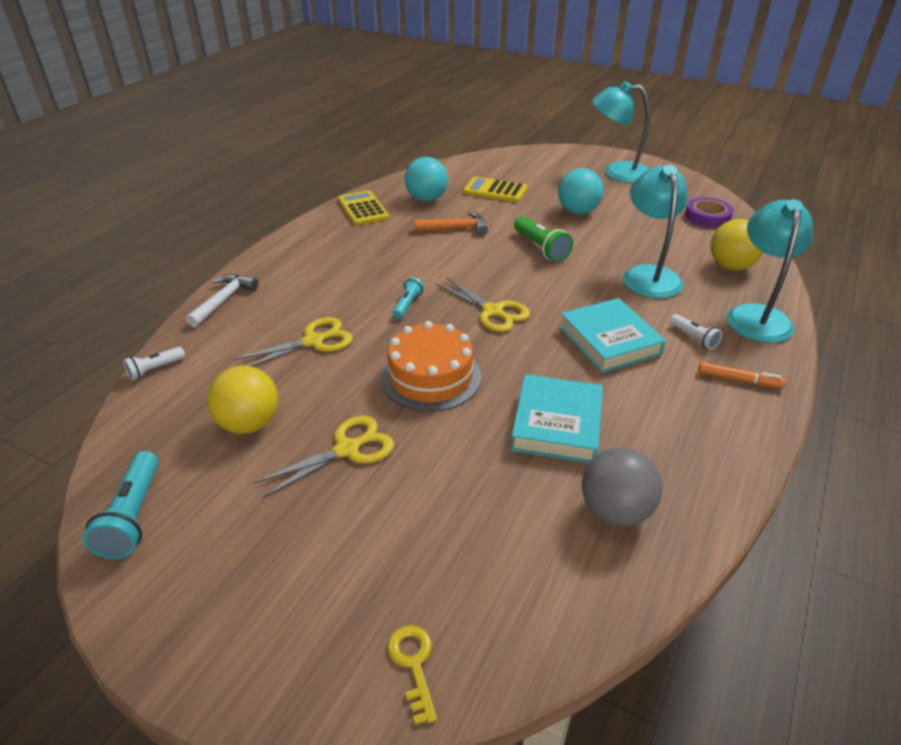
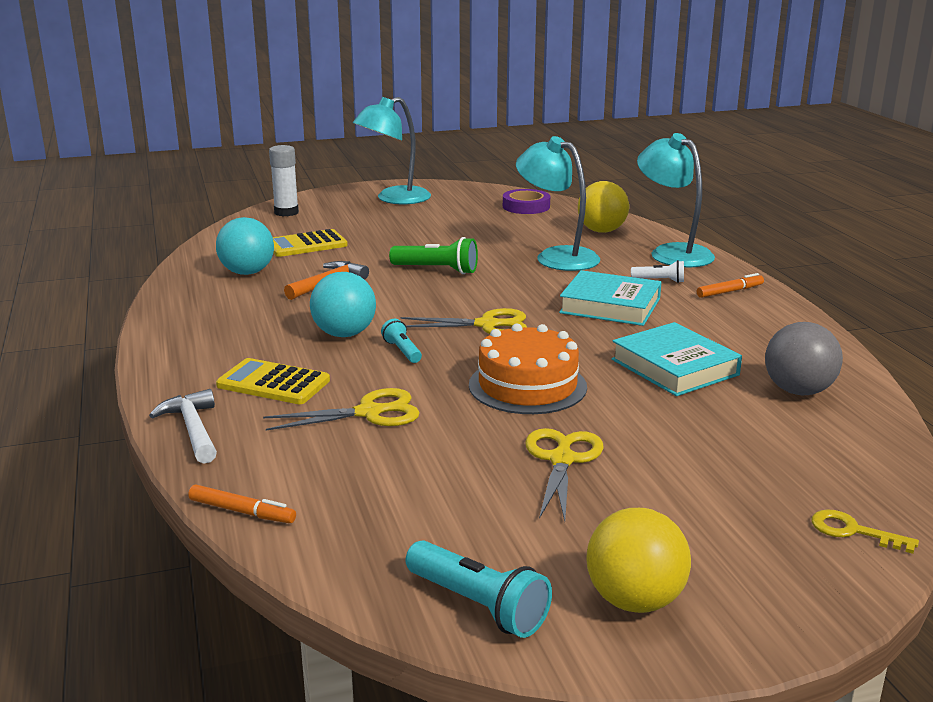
camera: 45 degrees left, 15 degrees down
(155, 369) = (242, 512): white flashlight -> orange marker
(249, 424) = (440, 492): yellow ball -> yellow ball (634, 601)
(314, 341) = (369, 413): yellow scissors -> yellow scissors turned 60 degrees clockwise
(362, 209) = (190, 302): yellow calculator -> yellow calculator (273, 383)
(526, 159) = (286, 212): none -> white glue stick
(577, 211) = (416, 235): turquoise ball -> turquoise ball (344, 334)

